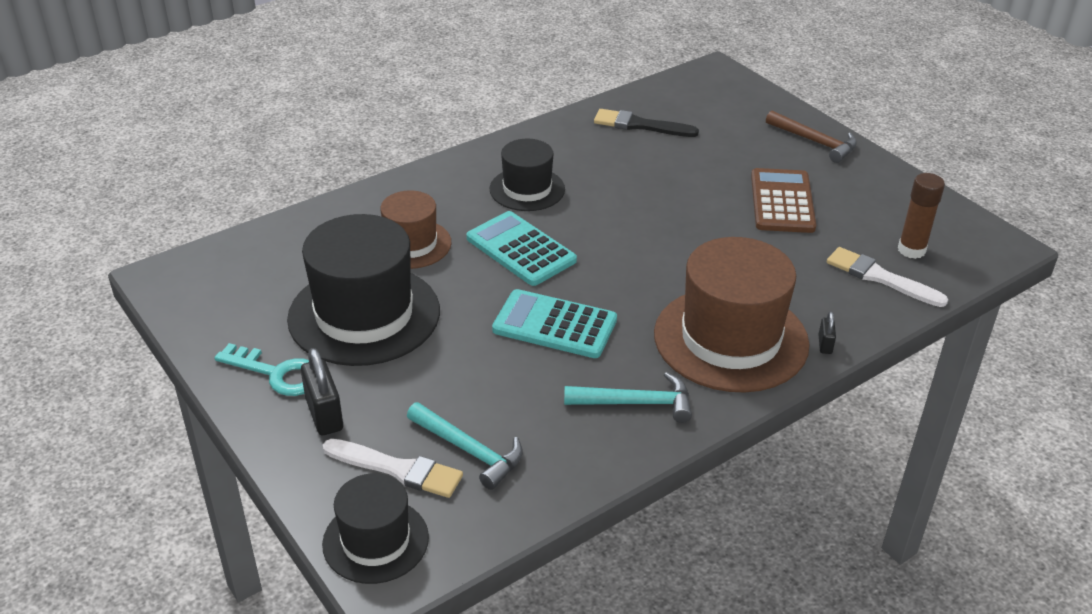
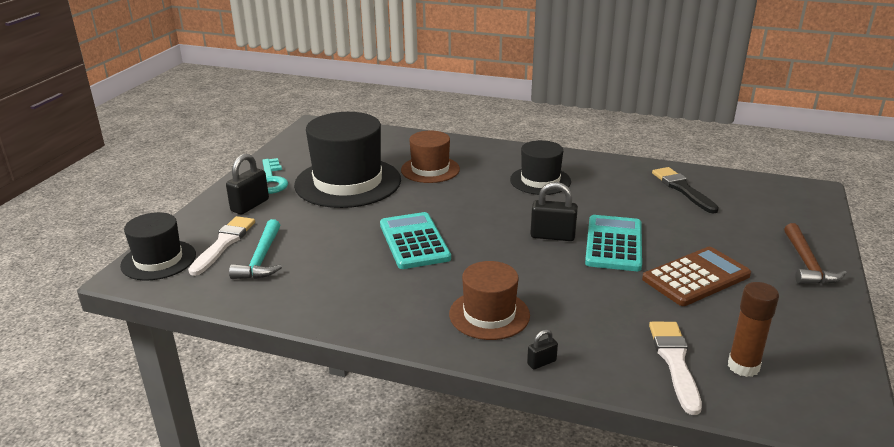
camera: 55 degrees right, 10 degrees down
(398, 469) = (224, 243): white brush -> white brush turned 150 degrees counterclockwise
(520, 249) = (474, 202): turquoise calculator -> turquoise calculator (613, 244)
(635, 403) = (369, 300): turquoise hammer -> none
(639, 237) = (552, 236): none -> black padlock
(730, 339) = (489, 314): brown hat -> brown hat, size x0.57

